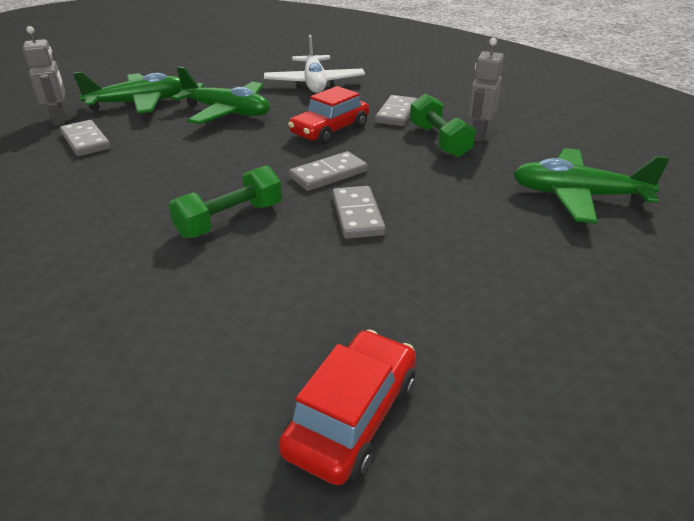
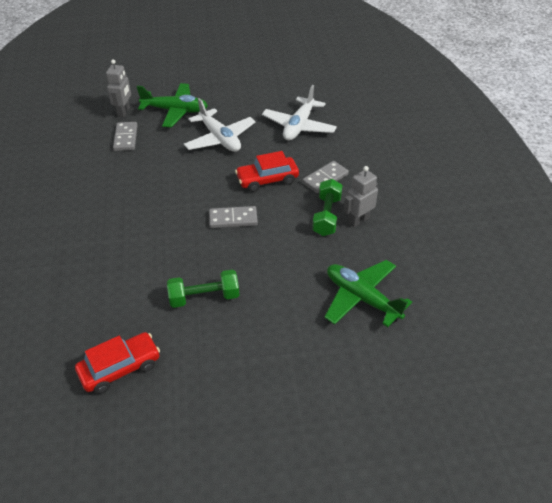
camera: 30 degrees right, 10 degrees up
(227, 112) = (220, 139): green plane -> white plane
(230, 220) = (155, 233): green dumbbell -> green dumbbell (204, 297)
(357, 215) = (221, 257): grey domino -> none

